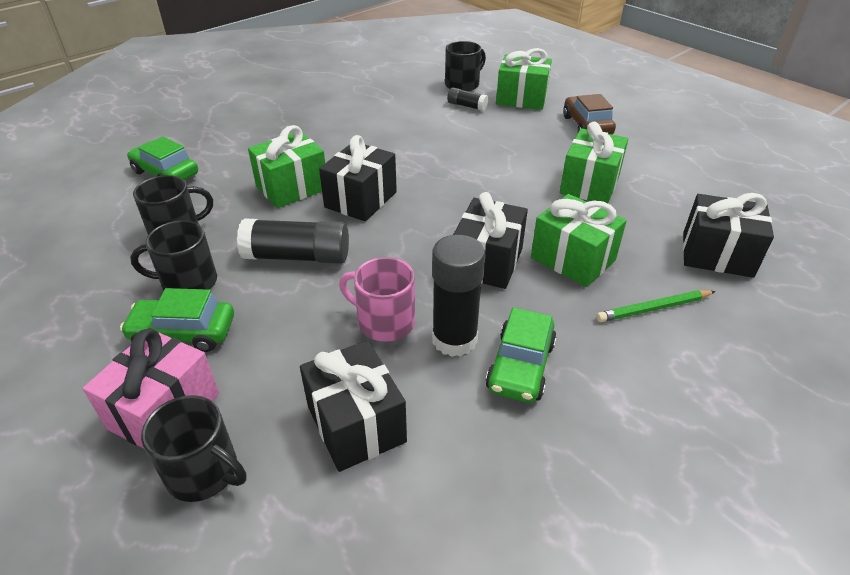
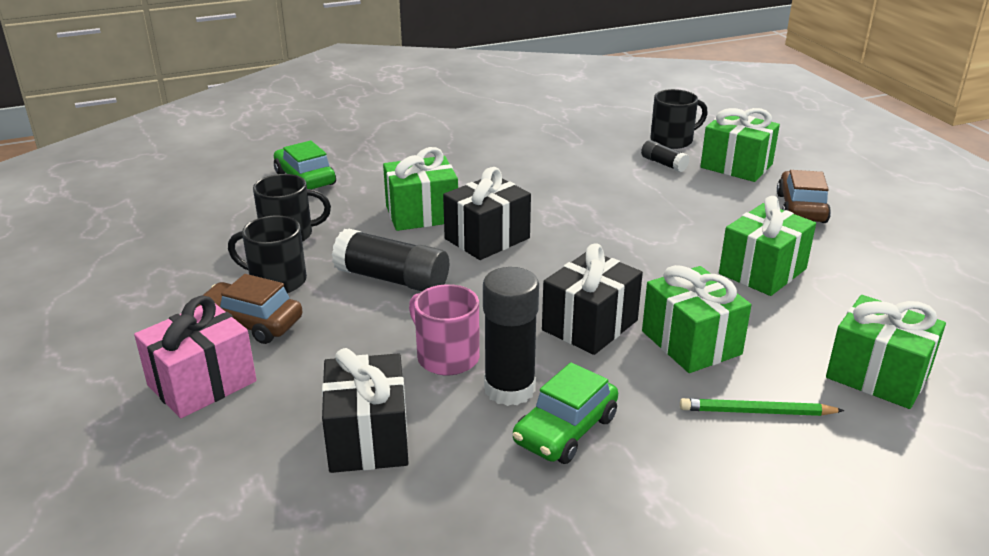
camera: 20 degrees right, 10 degrees down
(183, 333) = (250, 323): green car -> brown car
(204, 472) = (211, 441): black mug -> none
(717, 254) = (877, 375): black gift -> green gift

